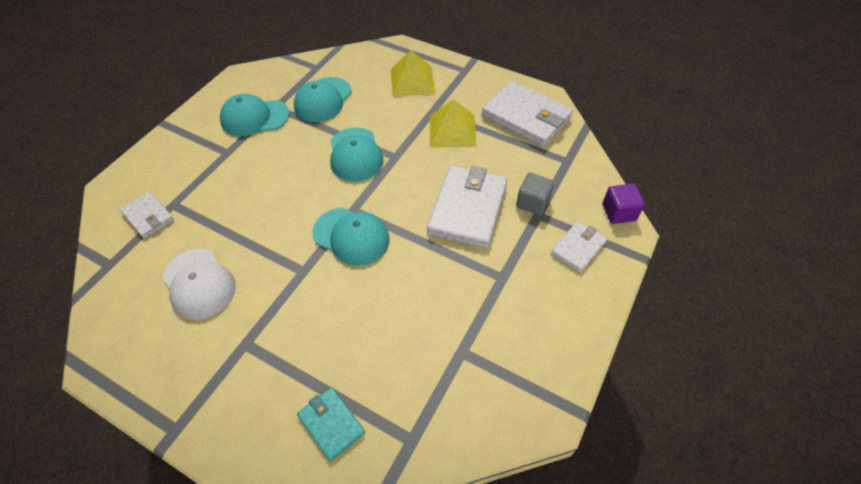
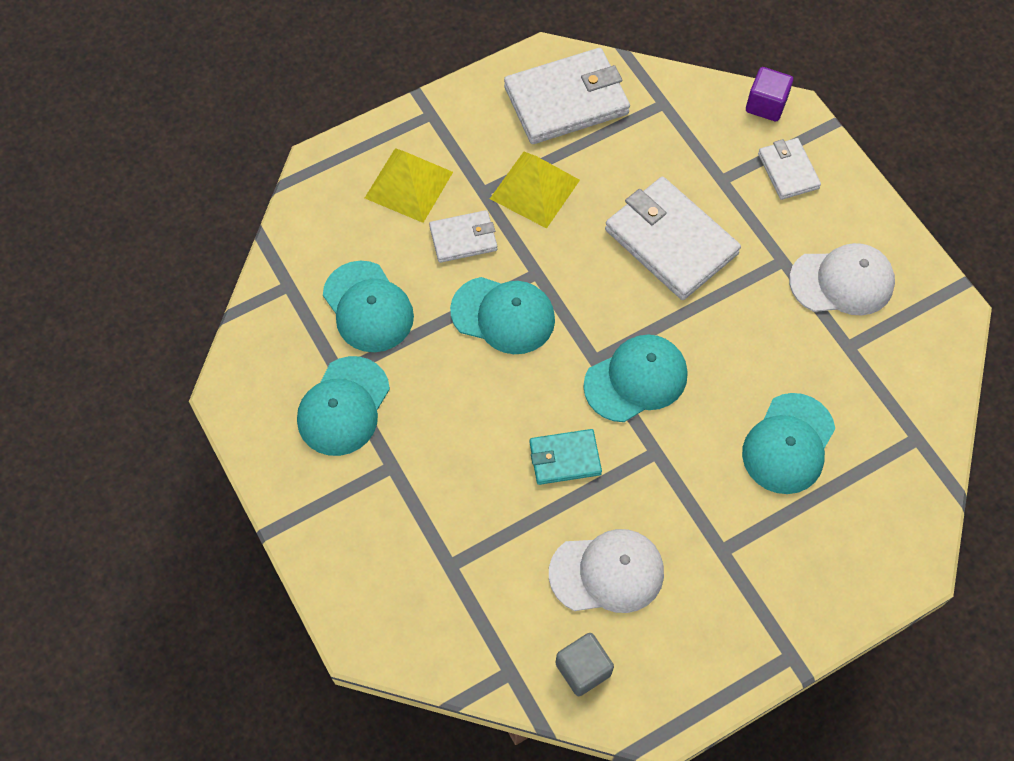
camera: 60 degrees left, 10 degrees up
(148, 217) = (454, 601): white wallet -> white wallet (463, 238)
(331, 424) = (863, 502): turquoise wallet -> turquoise wallet (564, 458)
(353, 348) = (788, 444): none -> turquoise cap
(514, 322) = (842, 282): none -> white cap
(532, 203) = (702, 174): grey cube -> grey cube (583, 669)

